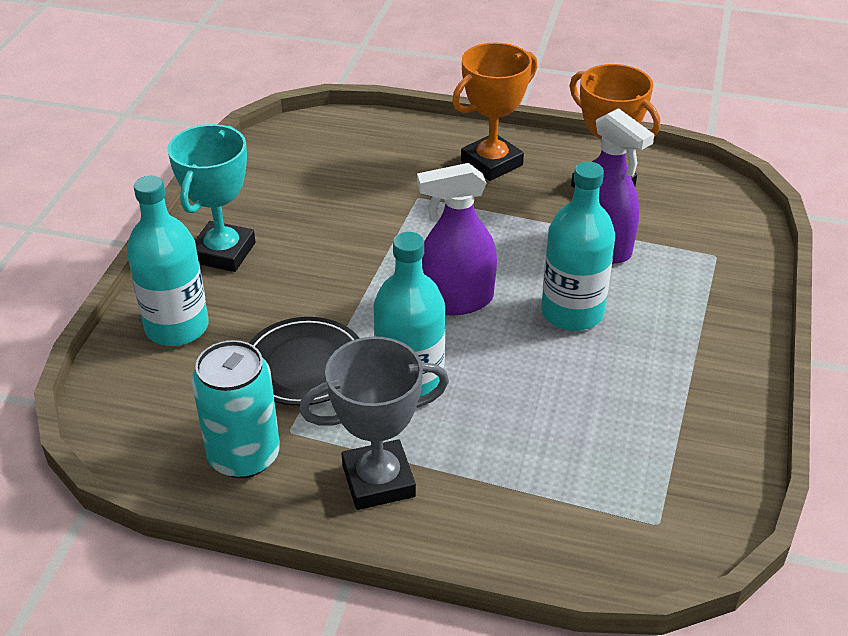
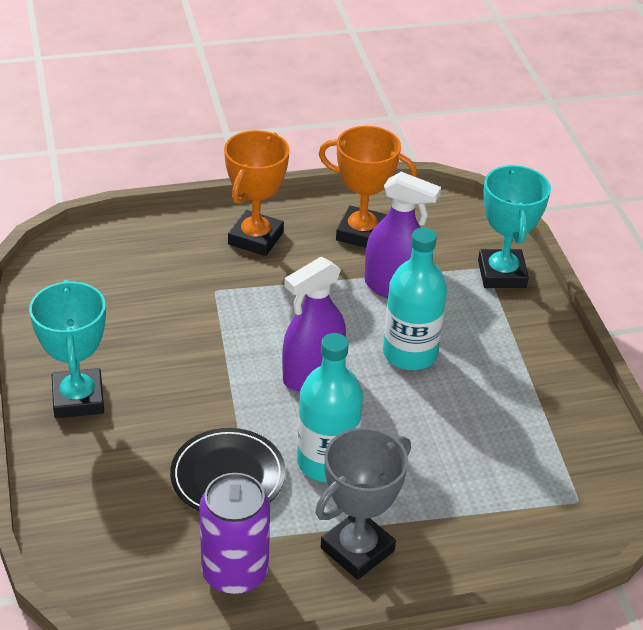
camera: 30 degrees left, 0 degrees up
(177, 327) = (89, 483): turquoise bottle -> none
(244, 456) = (235, 572): turquoise can -> purple can
(730, 266) = (502, 274): none -> turquoise trophy

